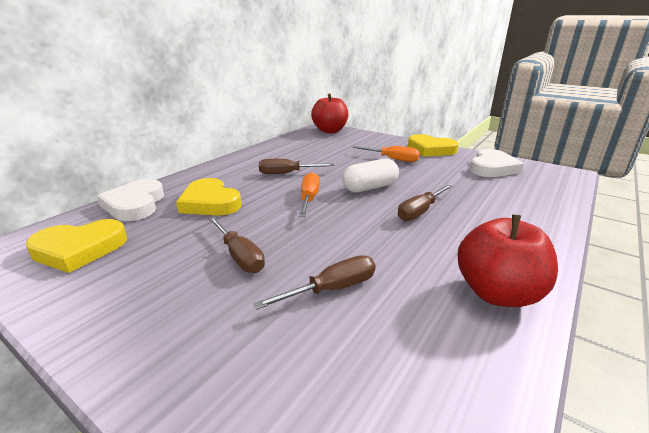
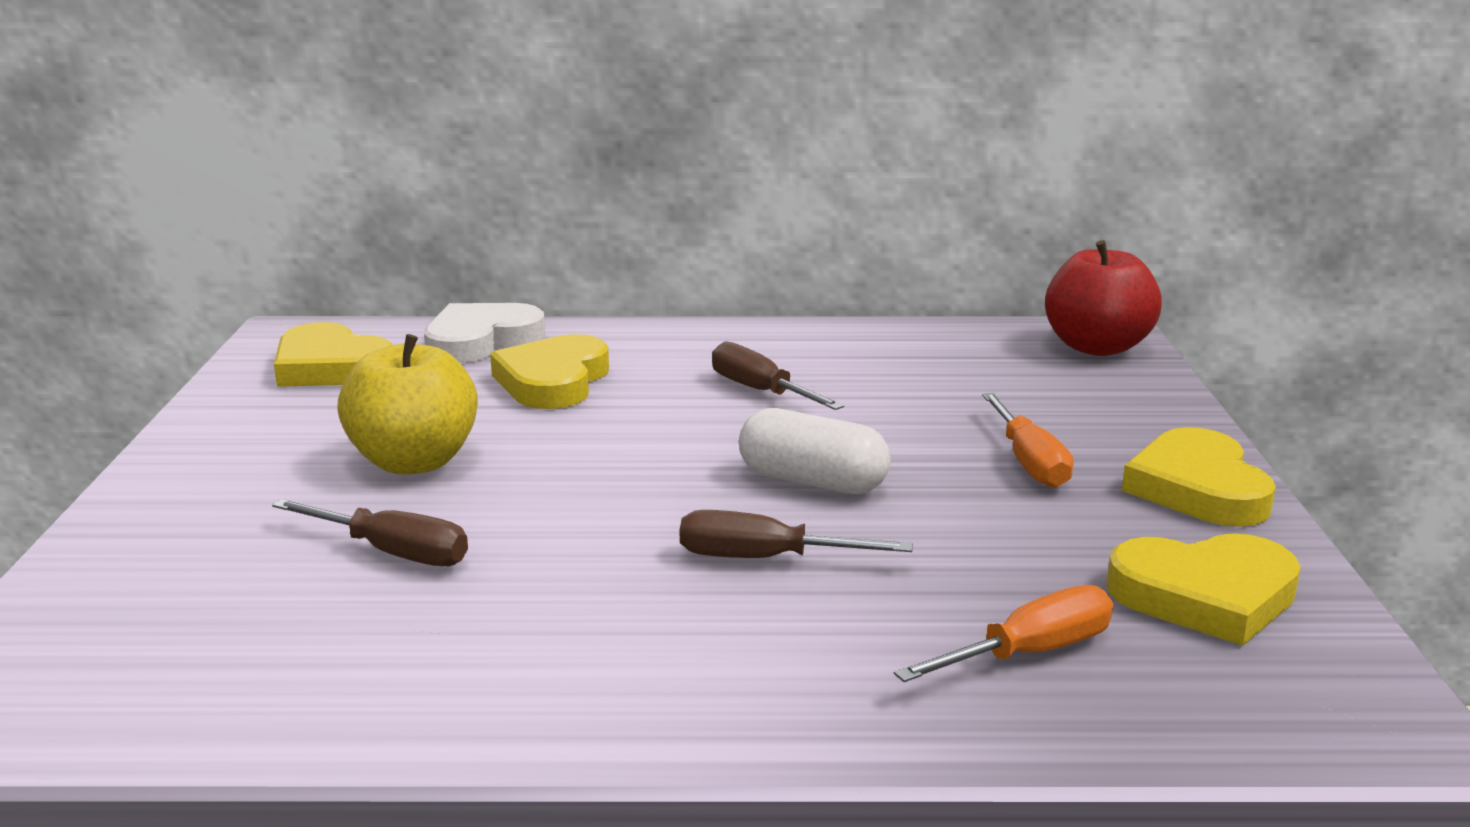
camera: 55 degrees right, 5 degrees down
(240, 256) = (414, 462): brown screwdriver -> yellow apple
(309, 198) = (676, 444): orange screwdriver -> orange screwdriver (1030, 653)
(492, 168) = (1205, 596): white heart -> yellow heart
(497, 293) = (515, 695): red apple -> none

